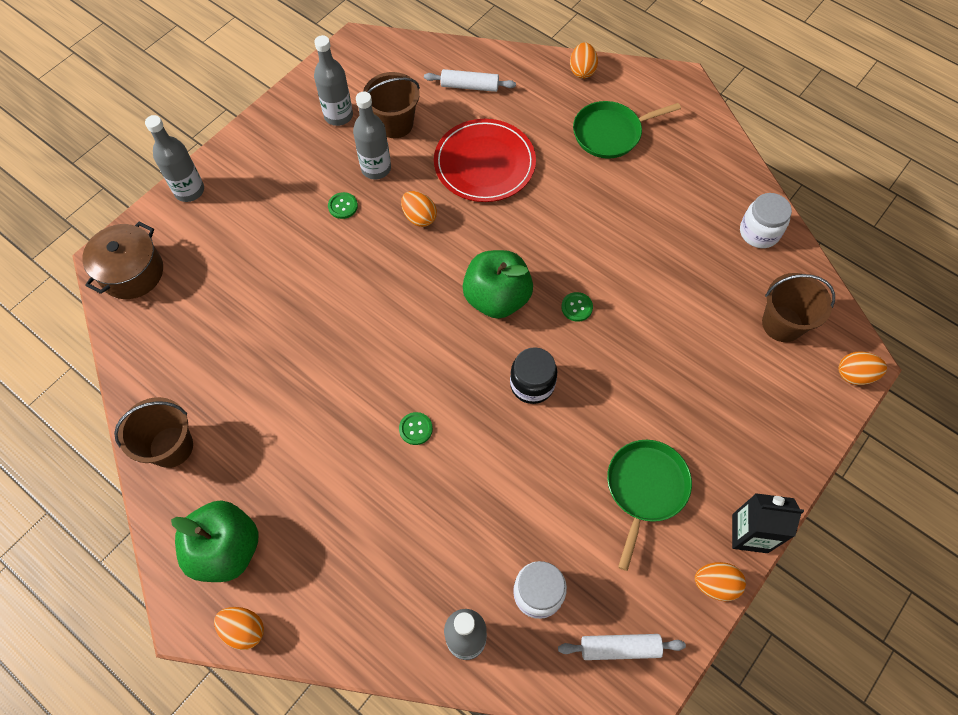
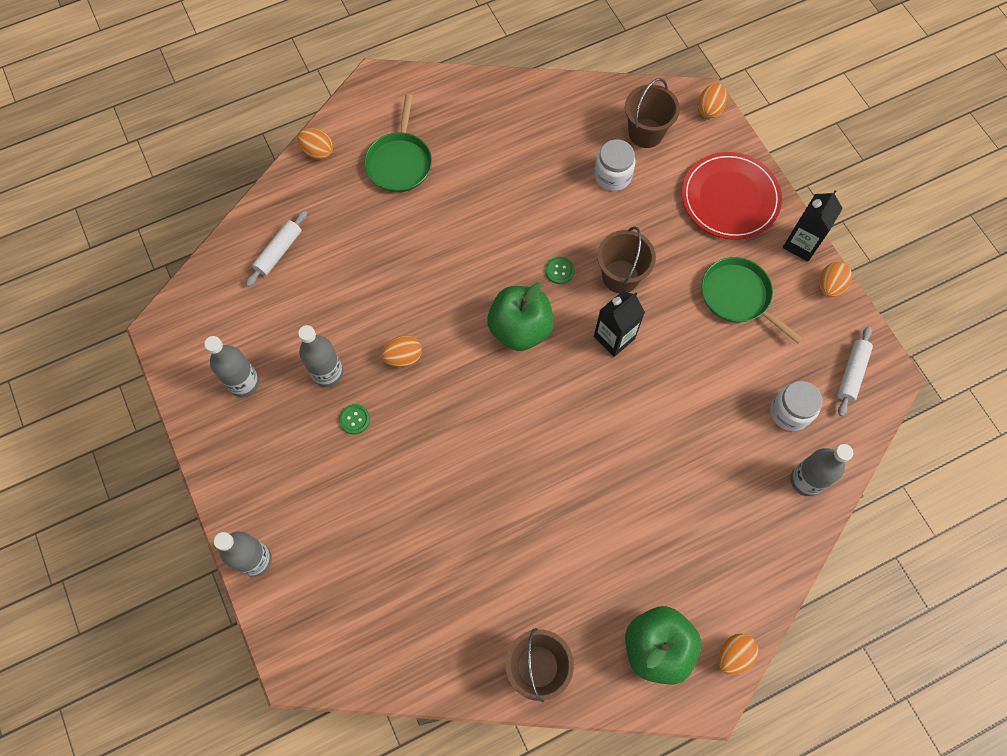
camera: 65 degrees left, 5 degrees up
(132, 272) = (325, 648): brown pot -> none
(395, 124) = (285, 335): brown bucket -> brown bucket (620, 276)
(415, 429) = (613, 446): green button -> none
(484, 163) = (374, 277): red plate -> red plate (730, 198)
(532, 384) = (614, 337): black jar -> black carton
(759, 232) = (557, 105): white jar -> white jar (612, 176)

